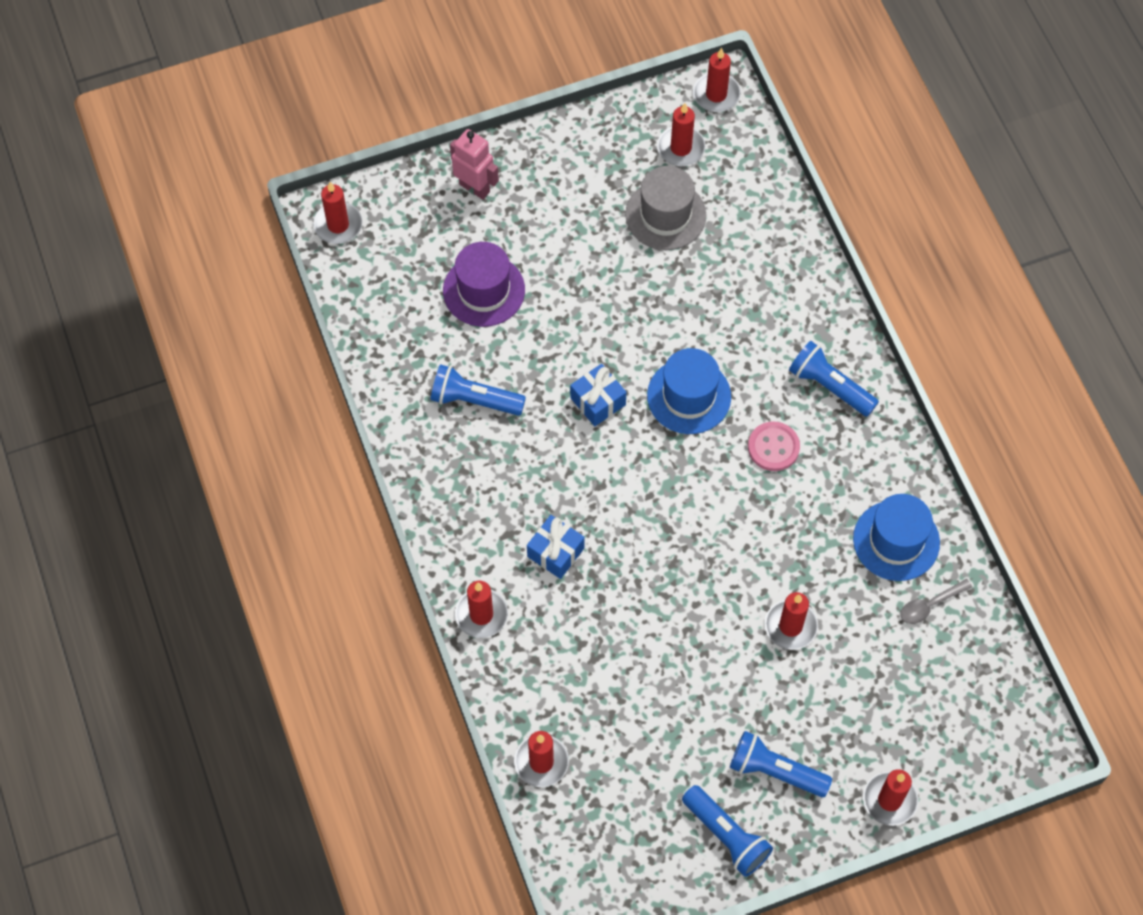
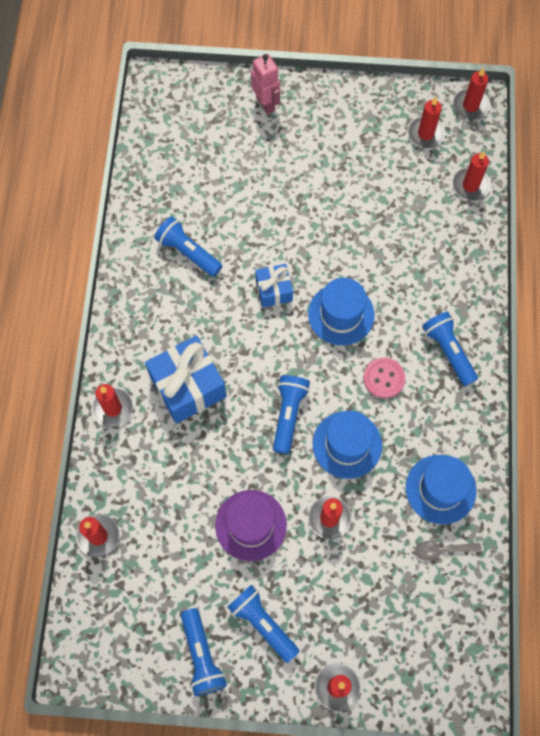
camera: 25 degrees right, 5 degrees up
(338, 225) = (159, 92): red candle -> red candle (470, 185)
(484, 290) = (235, 178): purple hat -> purple hat (251, 525)
(555, 552) = (188, 386): blue gift -> blue gift, size x1.77
(665, 215) = (390, 177): grey hat -> none
(687, 533) = (288, 414): none -> blue flashlight
(769, 538) = (347, 444): none -> blue hat

